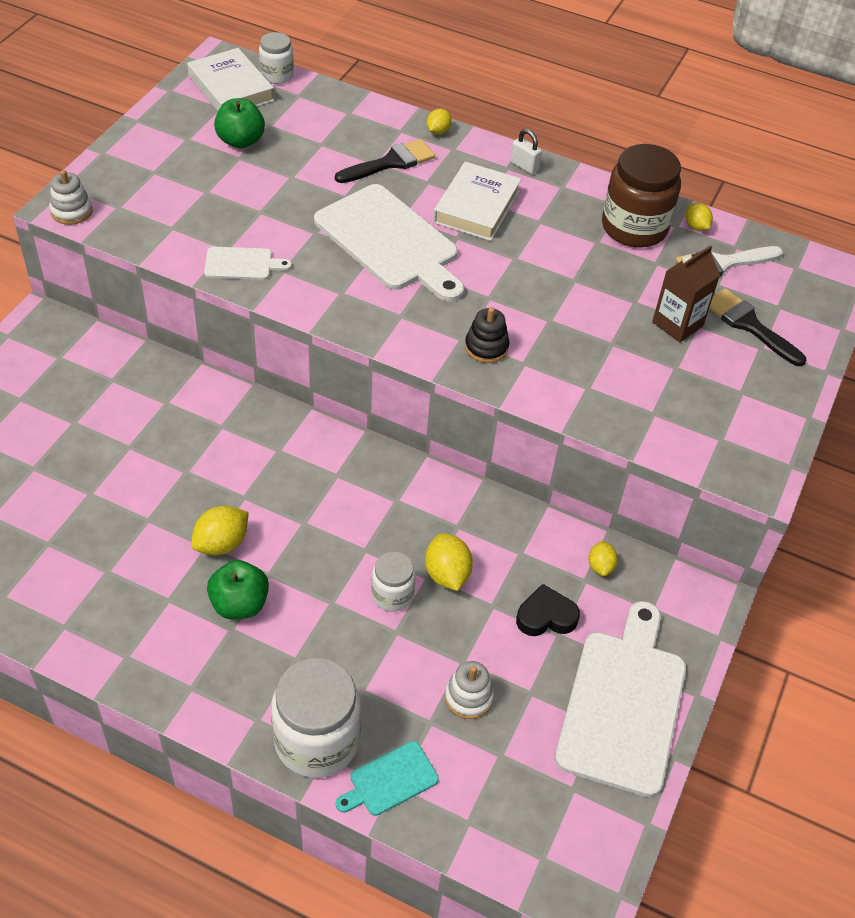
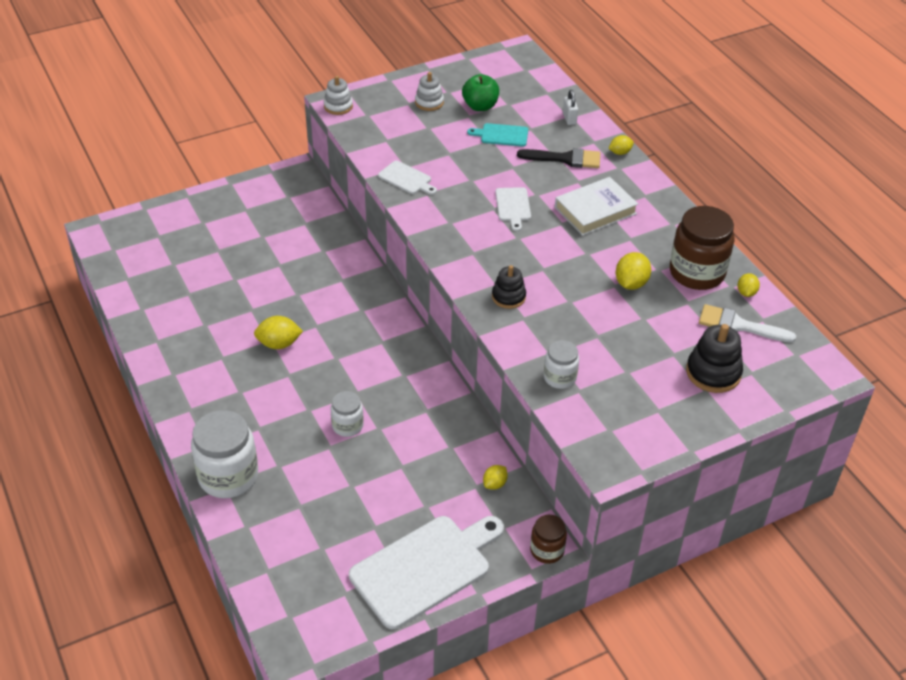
camera: 40 degrees right, 5 degrees down
(231, 88) = (507, 72): white book -> none
(239, 604) = (257, 381): green apple -> none
(277, 75) = (546, 75): white jar -> white jar (559, 377)
(390, 242) = (513, 206): white cutting board -> white cutting board, size x0.47
(390, 780) = (247, 521): turquoise cutting board -> turquoise cutting board (502, 135)
(447, 574) = (392, 433): yellow lemon -> yellow lemon (631, 283)
(468, 697) = (335, 506): white stacking toy -> white stacking toy (429, 102)
(524, 166) = (658, 199): white padlock -> white padlock (569, 118)
(546, 616) = (428, 491): black heart -> none
(677, 324) = (659, 346): brown carton -> none
(713, 605) = (547, 550): none -> brown jar
(749, 325) = (713, 373): black brush -> black stacking toy

